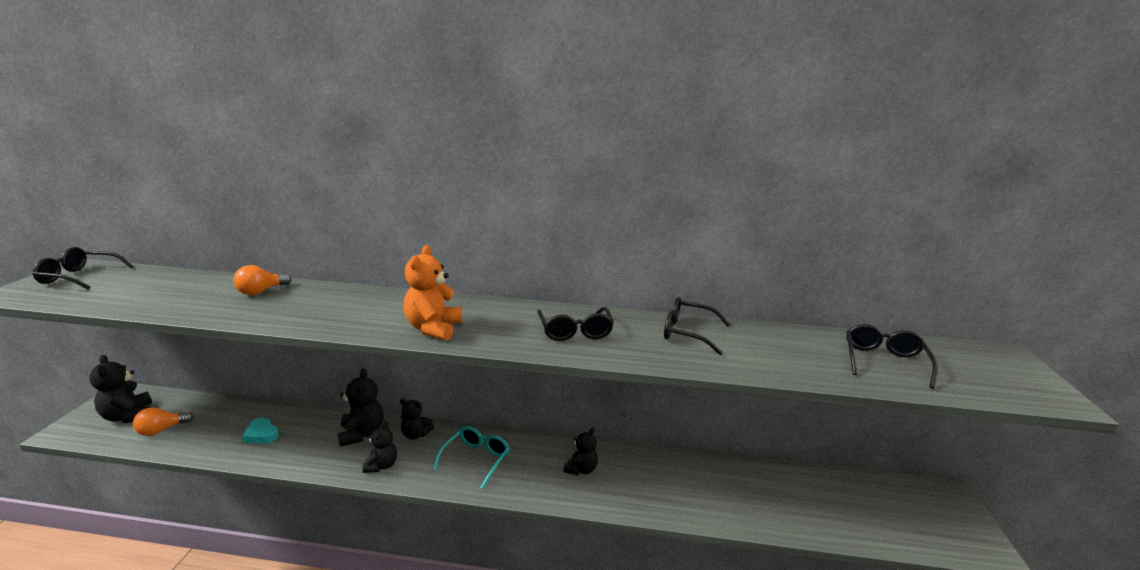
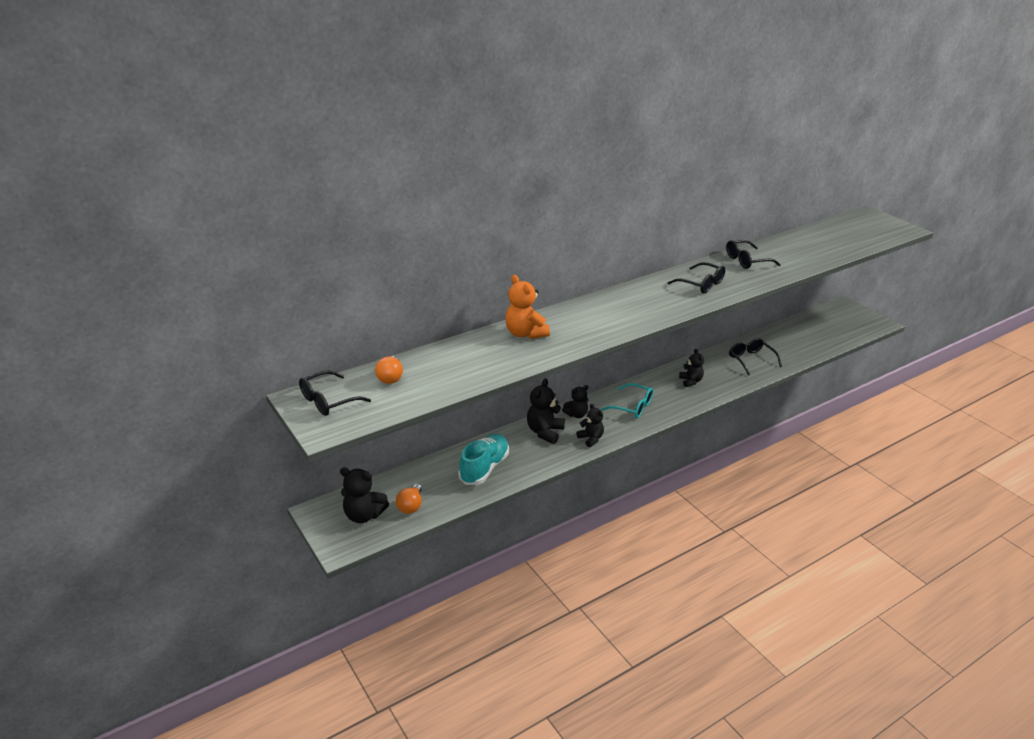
camera: 40 degrees left, 10 degrees up
(260, 291) = (485, 346): orange light bulb -> orange light bulb (390, 378)
(261, 434) = (484, 468): turquoise heart -> turquoise shoe
(362, 434) = (545, 432): black teddy bear -> black teddy bear turned 105 degrees counterclockwise
(433, 328) = (637, 316): orange teddy bear -> orange teddy bear (525, 334)
(476, 459) = (633, 407): turquoise glasses -> turquoise glasses turned 135 degrees clockwise
(884, 361) = (837, 239): black glasses -> black glasses (751, 360)

